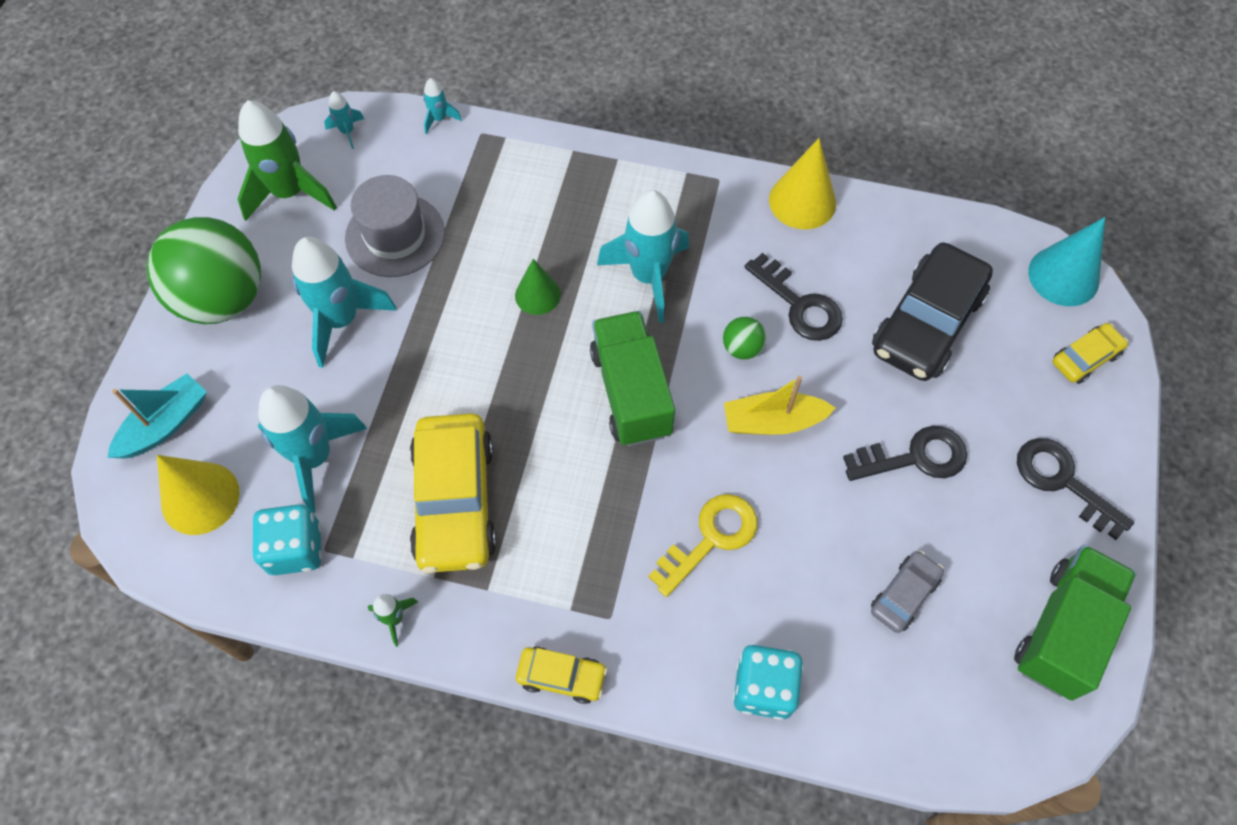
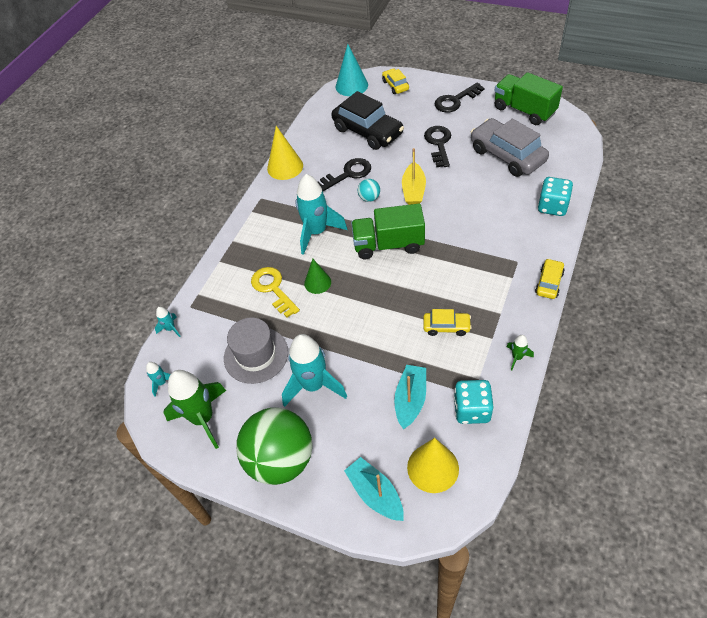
camera: 75 degrees left, 10 degrees down
(314, 457) = (410, 400): turquoise rocket -> turquoise boat
(455, 501) = (446, 327): yellow car -> yellow car, size x0.50
(710, 538) = (475, 219): yellow key -> yellow key (273, 289)
(742, 348) = (369, 198): green ball -> turquoise ball
(904, 594) = (507, 155): grey car -> grey car, size x2.01

